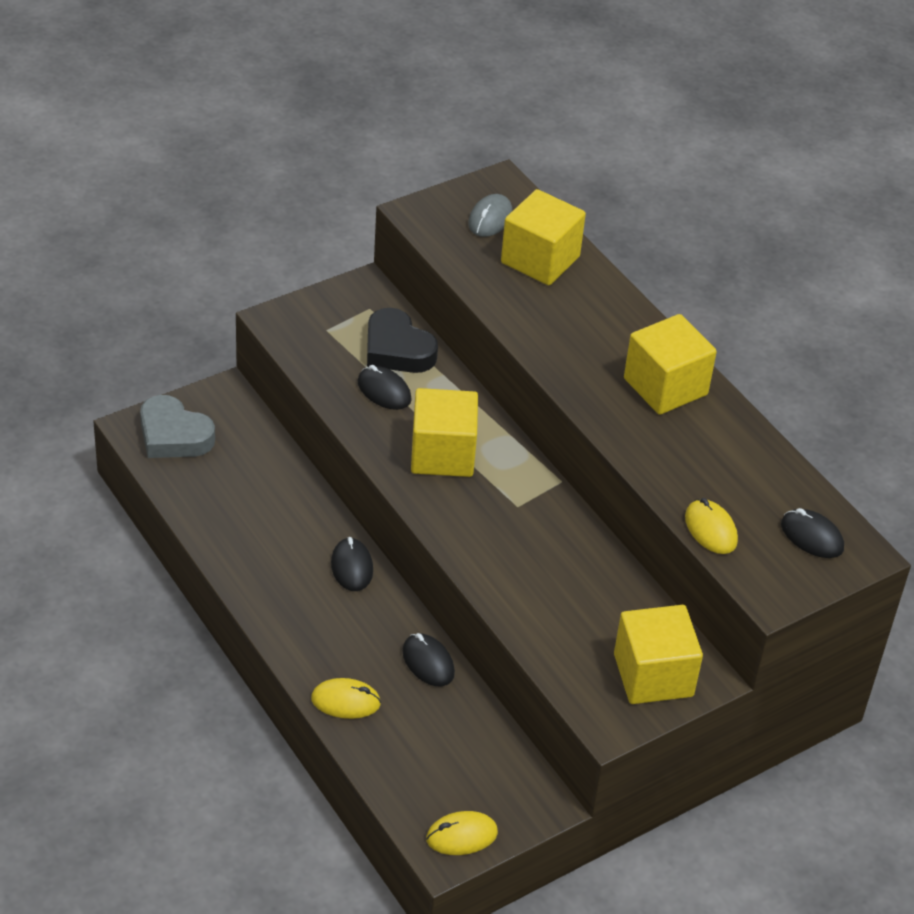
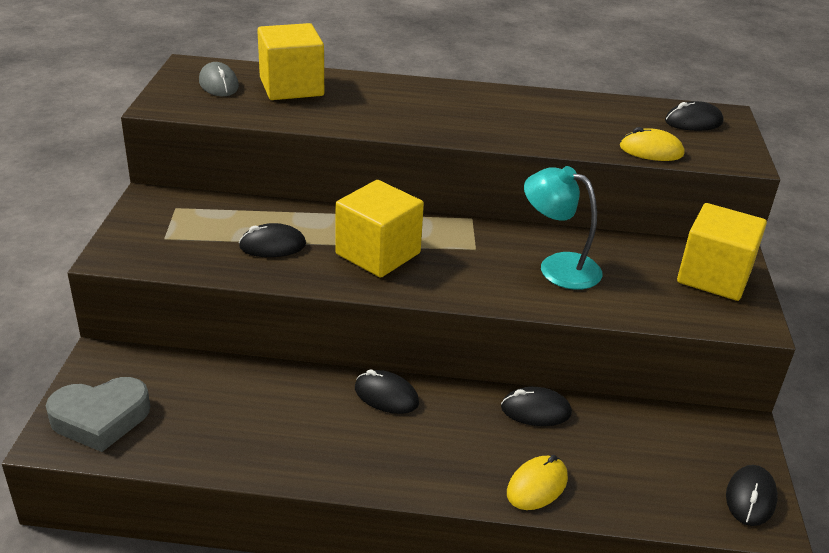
camera: 50 degrees left, 10 degrees down
(397, 349) = (238, 217): black heart -> none
(461, 836) = (750, 498): yellow mouse -> black mouse
(549, 569) = (558, 267): none -> turquoise lamp
(665, 386) = (485, 104): yellow cube -> none

